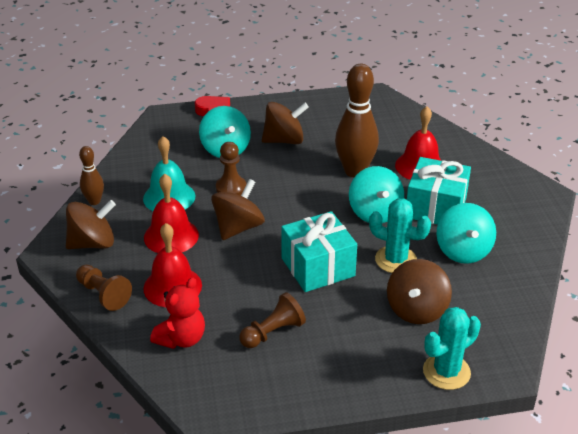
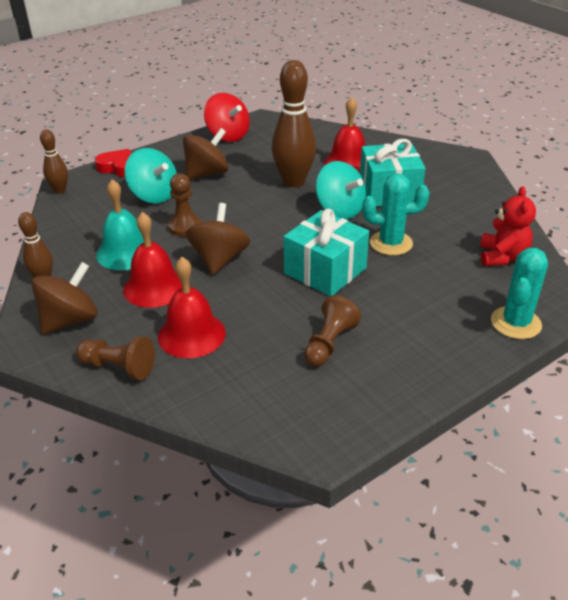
camera: 25 degrees left, 0 degrees up
(154, 122) = (60, 190): none -> brown bowling pin
(181, 339) = (240, 382): red teddy bear -> red teddy bear (502, 257)
(330, 105) = (228, 135): none -> red spinning top
(416, 310) = (444, 279): brown spinning top -> none
(463, 251) = (442, 219): turquoise spinning top -> none

